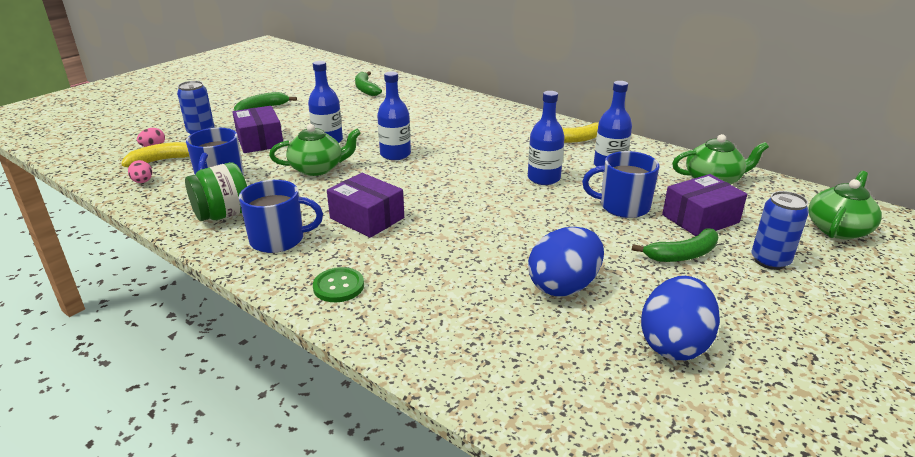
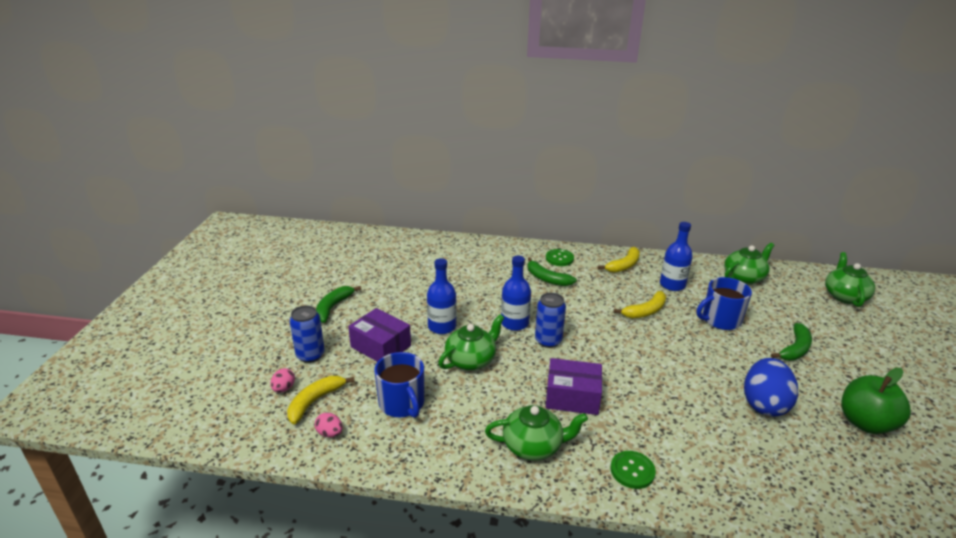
camera: 30 degrees left, 0 degrees up
(223, 215) = (455, 440): green jar -> none
(279, 239) = (533, 446): blue mug -> green teapot
(366, 89) = (402, 257): green banana -> green banana (547, 279)
(513, 120) = (559, 258): none -> green button
(543, 178) = (645, 311): blue bottle -> yellow banana
(674, 344) = (865, 423): blue egg -> green apple
(700, 219) = (772, 314): purple box -> none
(770, 261) = (840, 335): blue can -> blue can (548, 341)

